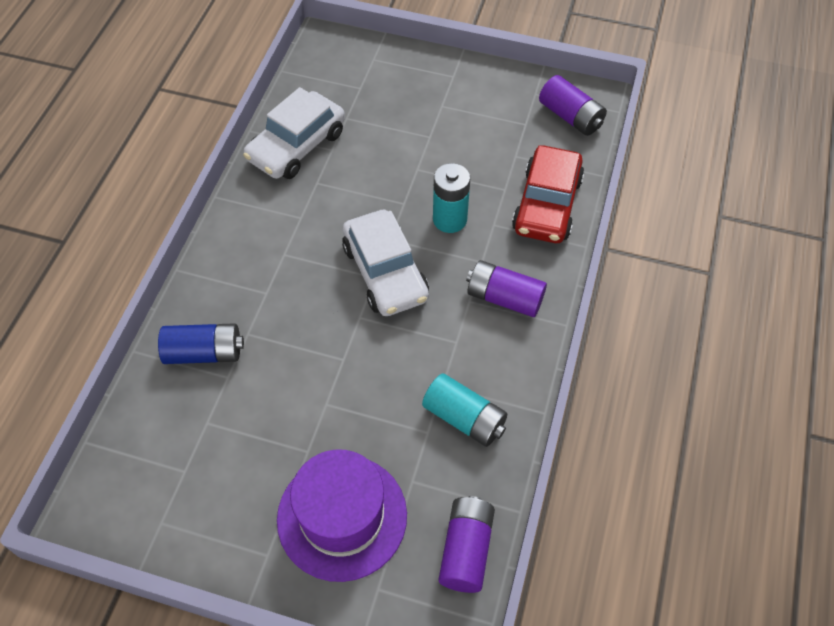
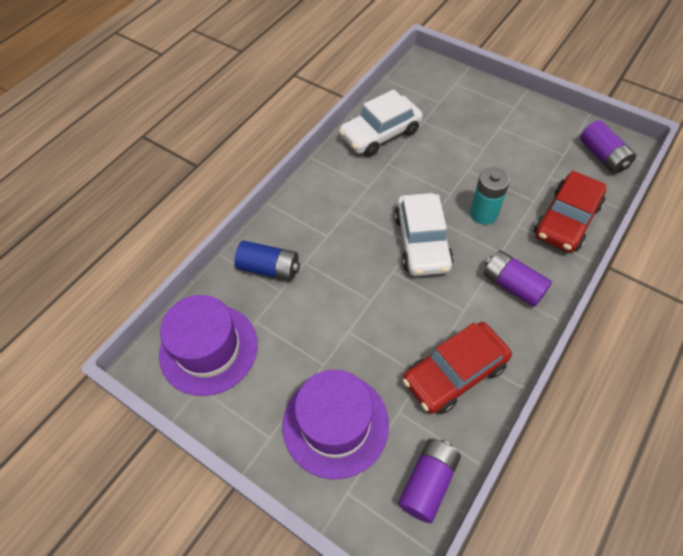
camera: 20 degrees right, 0 degrees up
(157, 473) = (208, 349): none -> purple hat
(464, 418) = (454, 373): turquoise battery -> red car

